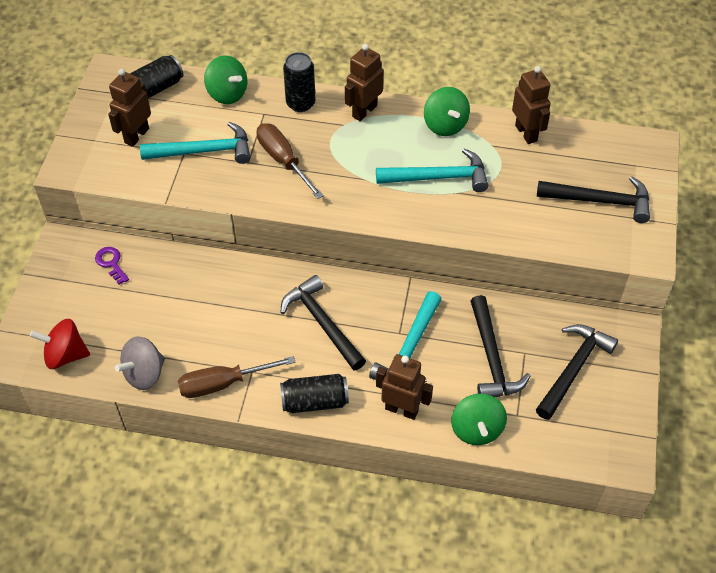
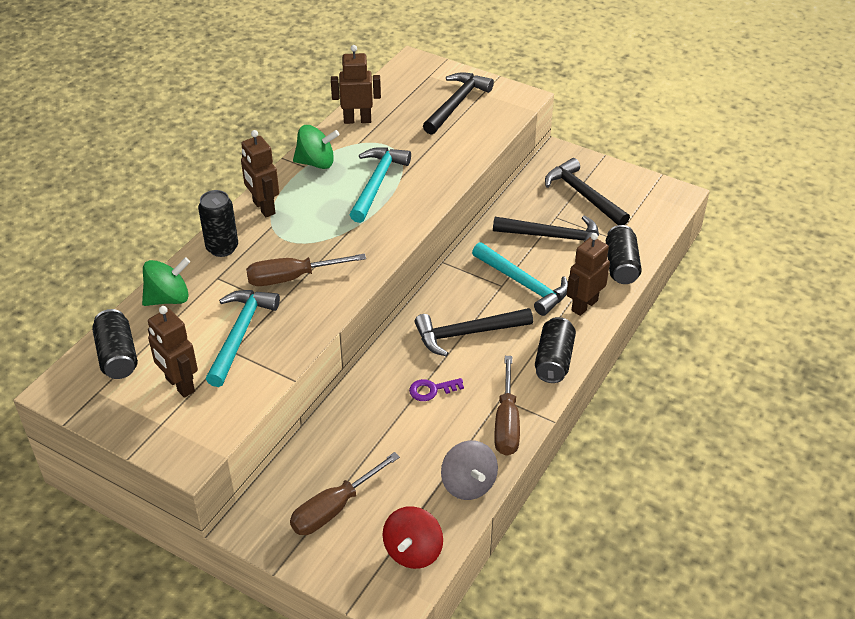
camera: 70 degrees left, 10 degrees down
(93, 290) = (334, 508): none -> brown screwdriver
(111, 263) = (305, 485): purple key -> purple key (431, 390)
(476, 429) = (621, 266): green spinning top -> black can

